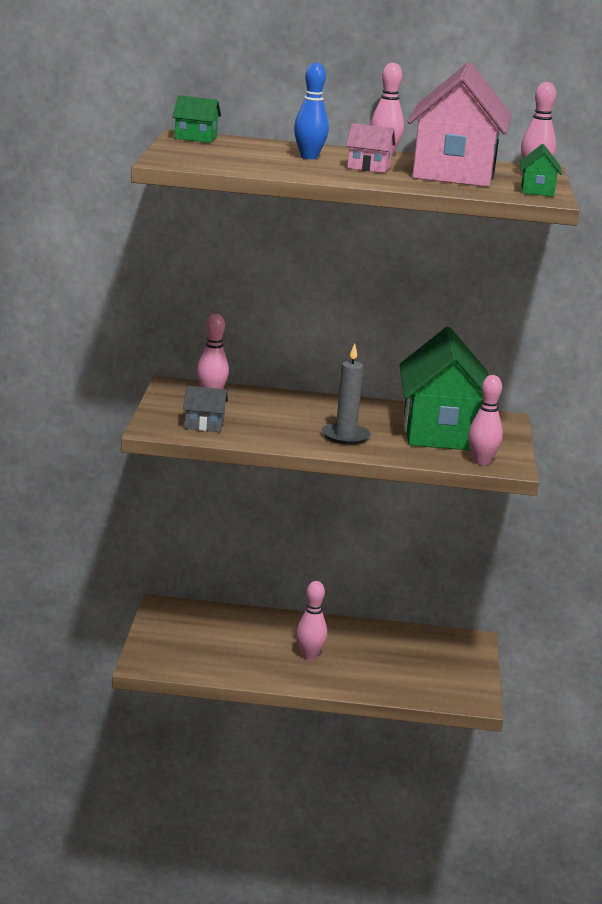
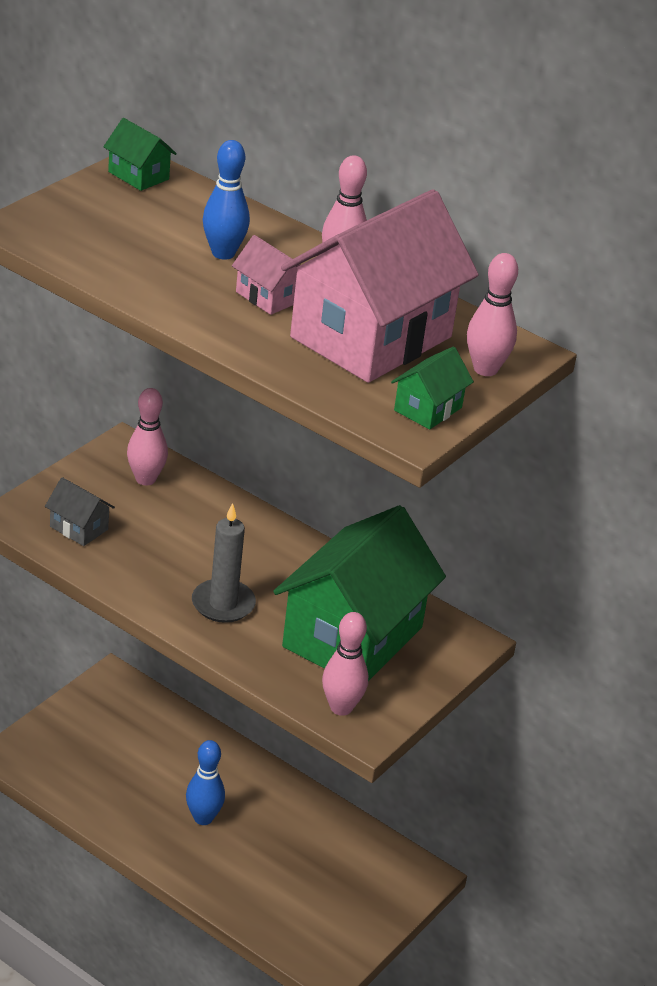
camera: 30 degrees right, 15 degrees up
(309, 656) = (203, 818): pink bowling pin -> blue bowling pin

